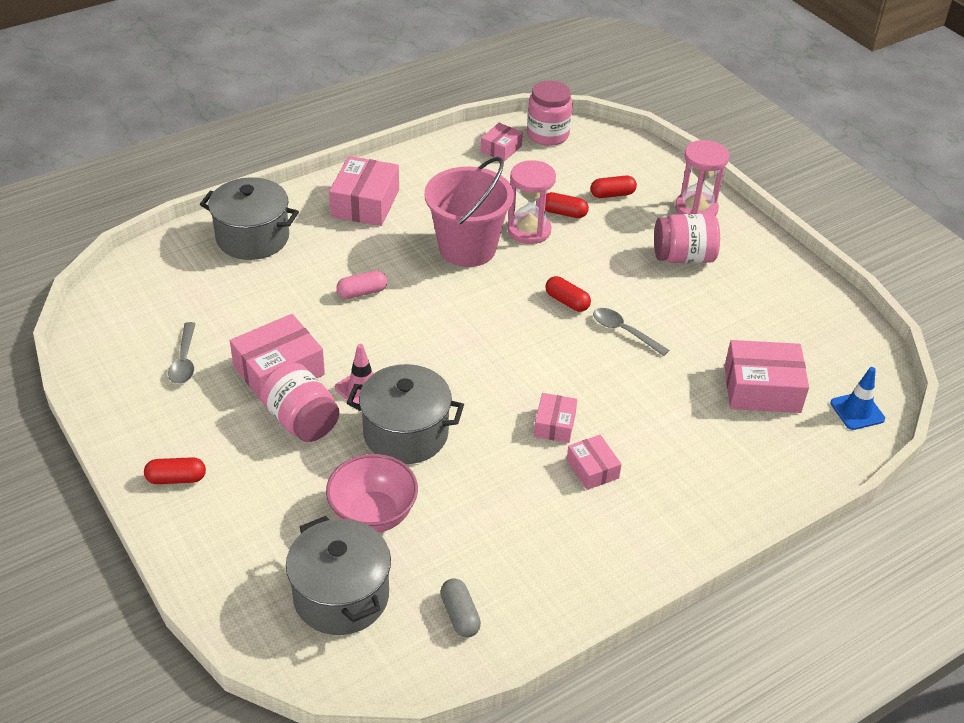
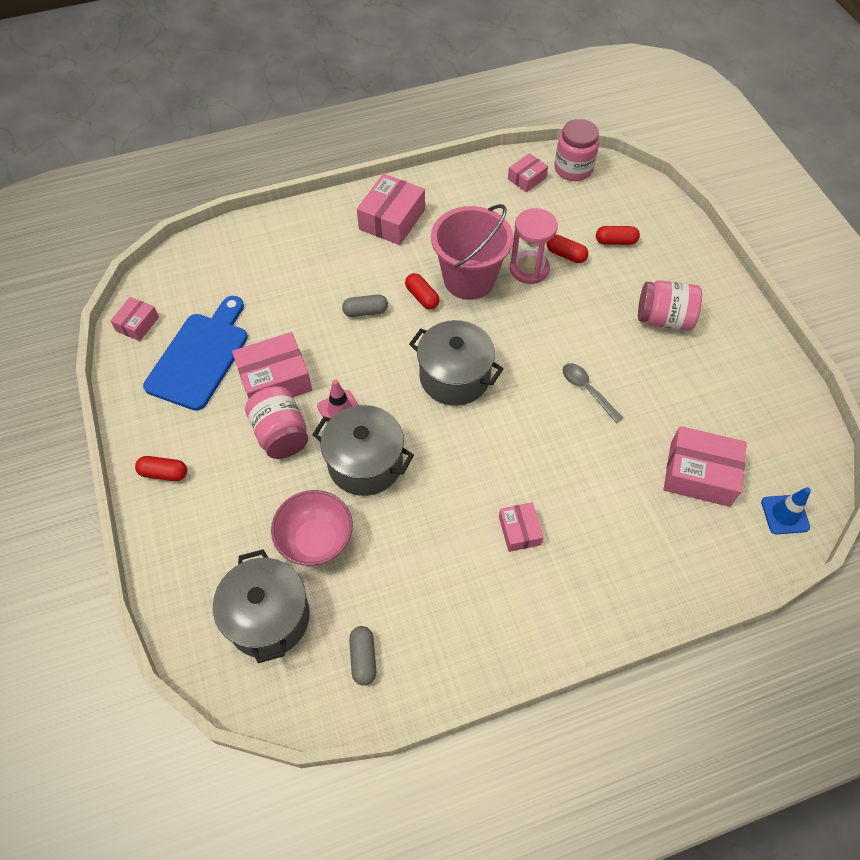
camera: 15 degrees right, 15 degrees up
(184, 361) = (200, 356): grey spoon -> blue cutting board
(253, 238) = (287, 241): grey pot -> grey pot (454, 377)
(362, 292) = (365, 311): pink capsule -> grey capsule
(554, 425) = (498, 478): pink box -> pink box (137, 324)
(567, 301) = (543, 350): red capsule -> red capsule (422, 297)
(696, 209) = (690, 268): pink hourglass -> none

